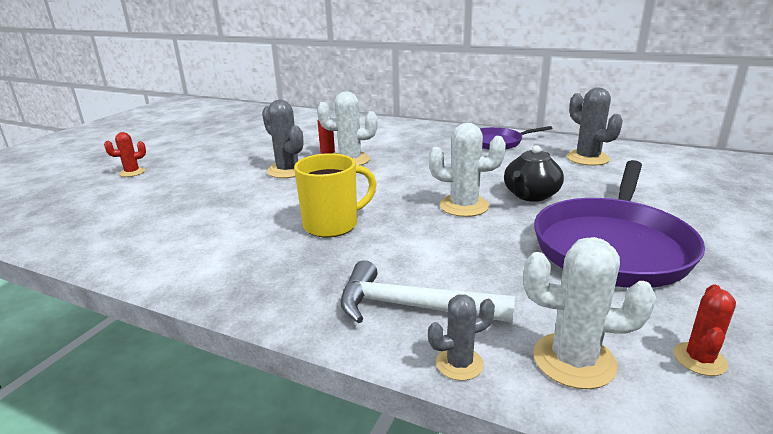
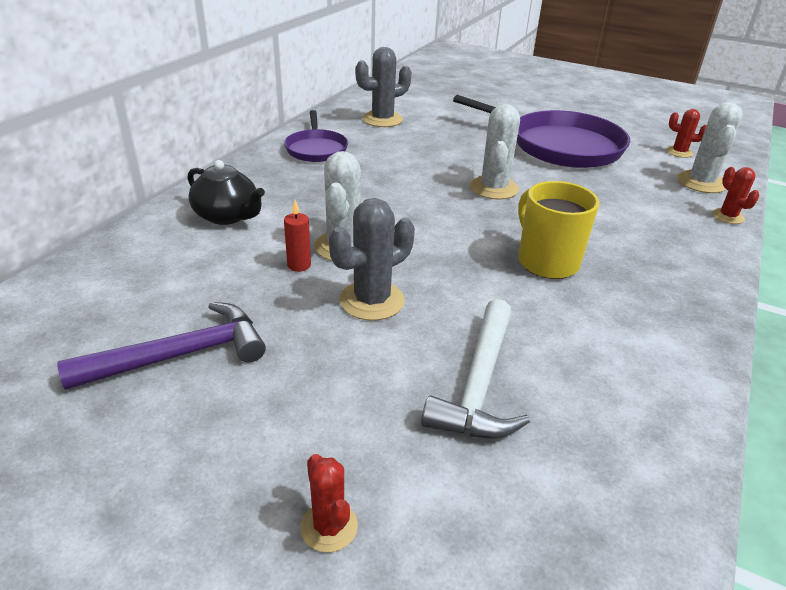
camera: 90 degrees left, 10 degrees up
(252, 139) = (181, 355): none -> purple hammer
(411, 307) = (675, 228): white hammer -> white hammer (479, 384)
(459, 364) = (728, 216): grey cactus -> red cactus
(530, 195) = (469, 157): black teapot -> black teapot (227, 216)

